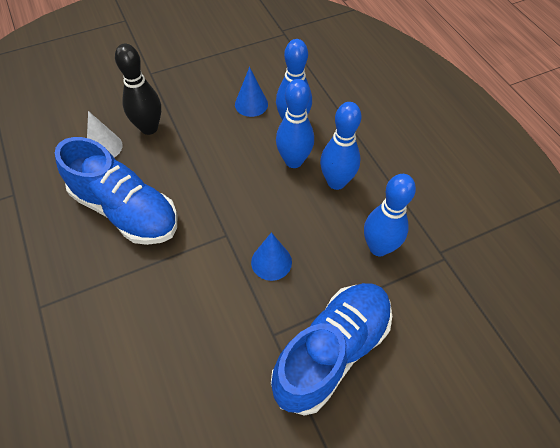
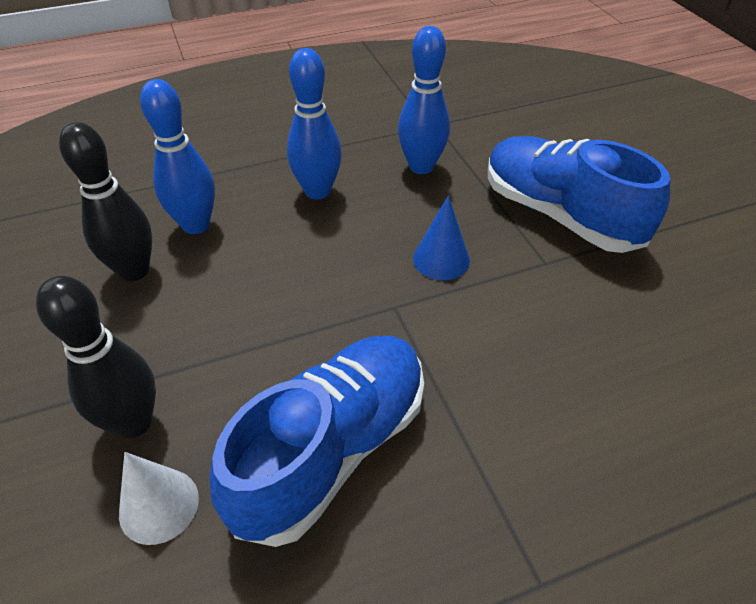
camera: 85 degrees left, 10 degrees down
(251, 104) = (134, 271): blue cone -> black bowling pin
(293, 161) = (271, 228): blue bowling pin -> none

